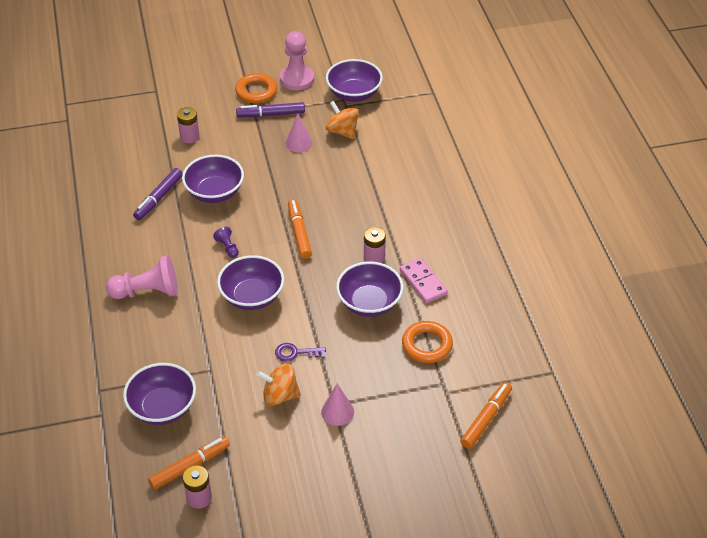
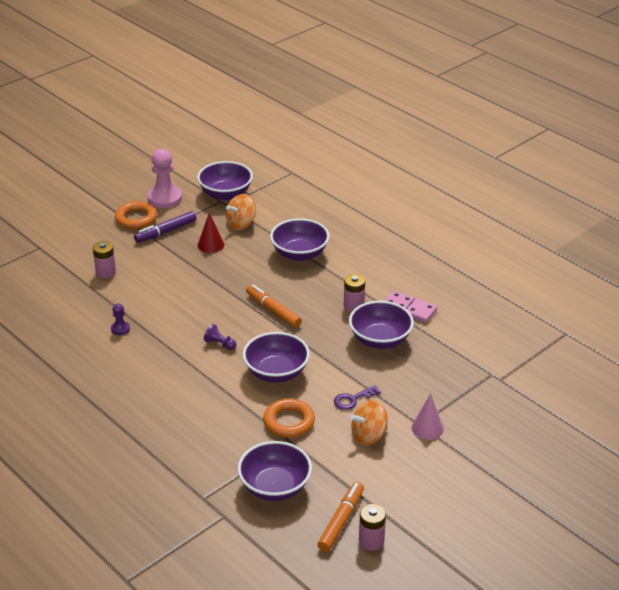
camera: 30 degrees left, 10 degrees down
(147, 292) = (177, 404): pink pawn -> none
(159, 198) = (120, 329): purple marker -> purple pawn
(215, 192) = (169, 307): purple bowl -> purple bowl (299, 254)
(299, 143) = (211, 245): pink cone -> red cone
(342, 131) = (241, 224): orange spinning top -> orange spinning top turned 60 degrees counterclockwise
(427, 345) = (454, 352): orange ring -> orange ring (289, 422)
(486, 419) = (547, 385): orange marker -> none

